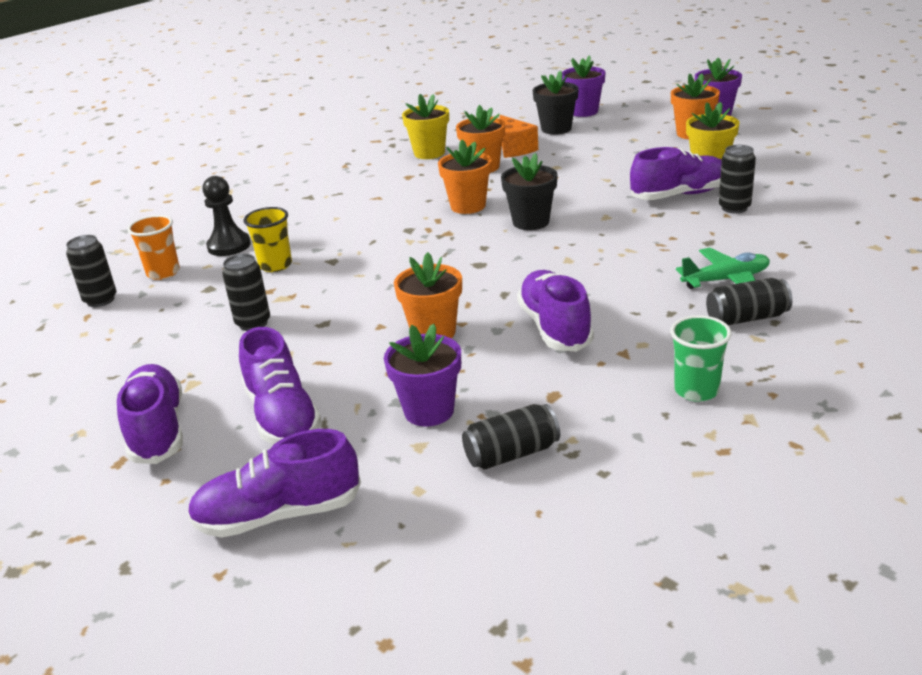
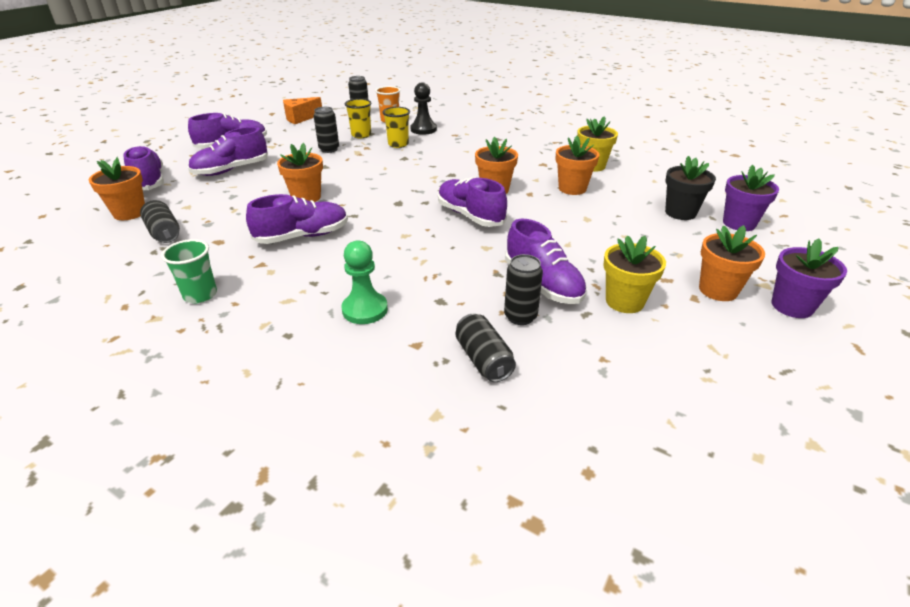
camera: 75 degrees right, 5 degrees up
(210, 296) = (361, 135): none -> yellow cup
(420, 511) = (129, 213): none -> orange flower pot
(429, 411) = (219, 205): purple flower pot -> none
(514, 149) = (619, 197): orange cheese -> orange cheese (300, 118)
(531, 222) = (470, 216): black flower pot -> purple shoe
(726, 280) = (365, 309): green plane -> green pawn
(747, 318) = (297, 320): black can -> black can (483, 360)

